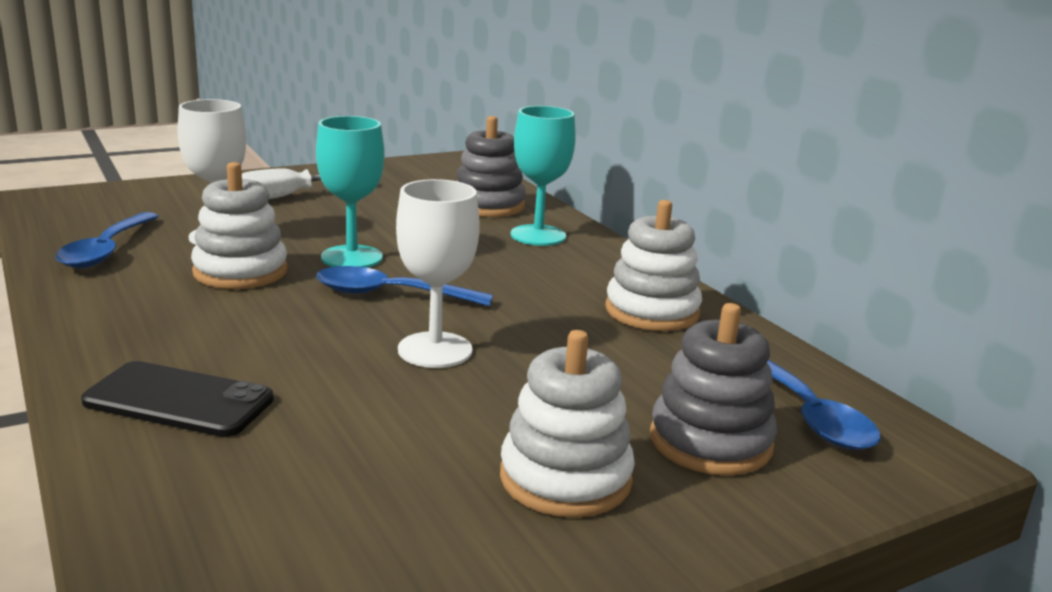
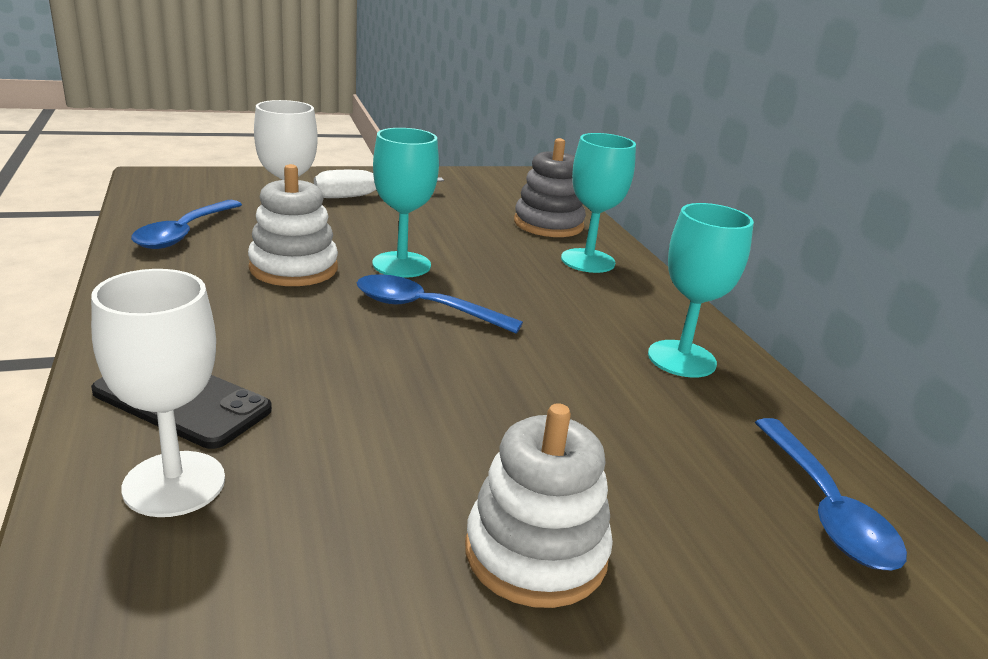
camera: 10 degrees right, 5 degrees up
(435, 350) = (447, 376): white goblet -> white goblet (174, 484)
(652, 311) = (681, 359): white stacking toy -> turquoise goblet
(710, 442) = (708, 529): grey stacking toy -> none

